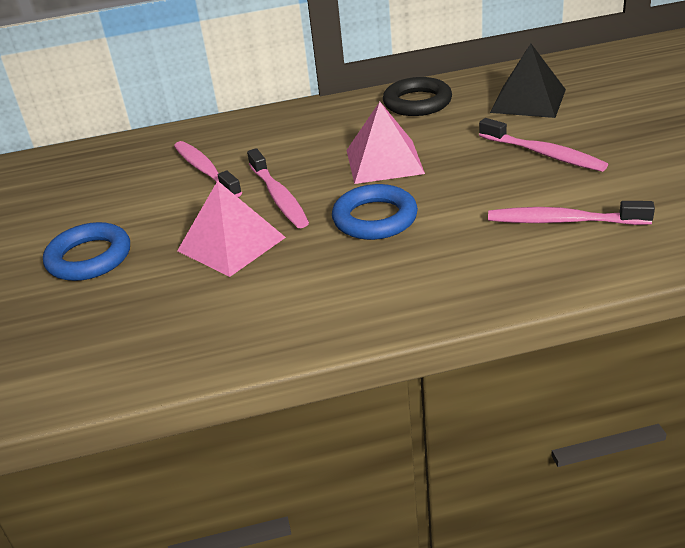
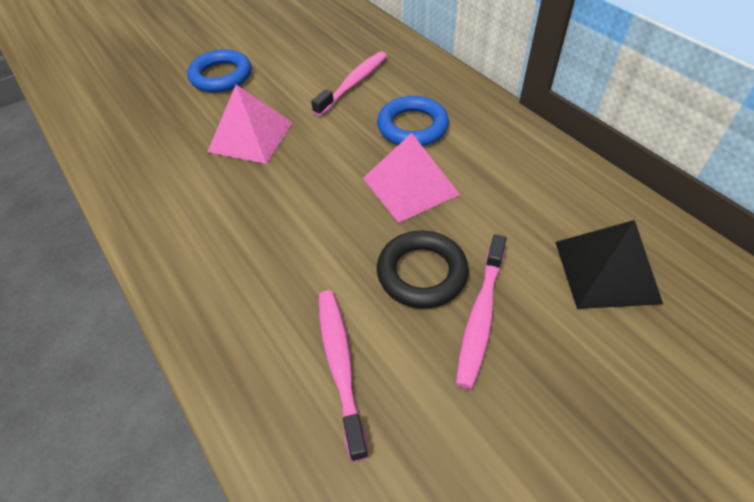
camera: 65 degrees right, 15 degrees up
(279, 197) = (325, 138): pink toothbrush -> none
(375, 218) = (307, 210): blue ring -> blue ring (412, 126)
(417, 102) = (544, 175): black ring -> black ring (422, 273)

